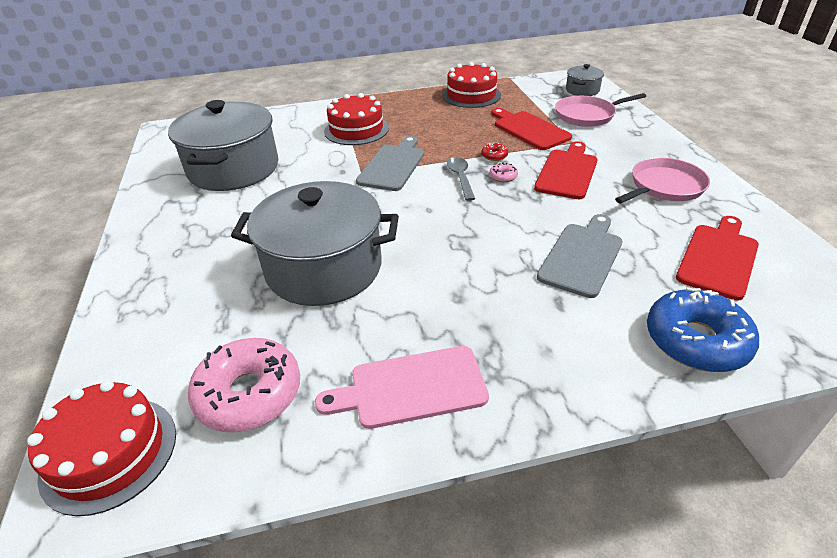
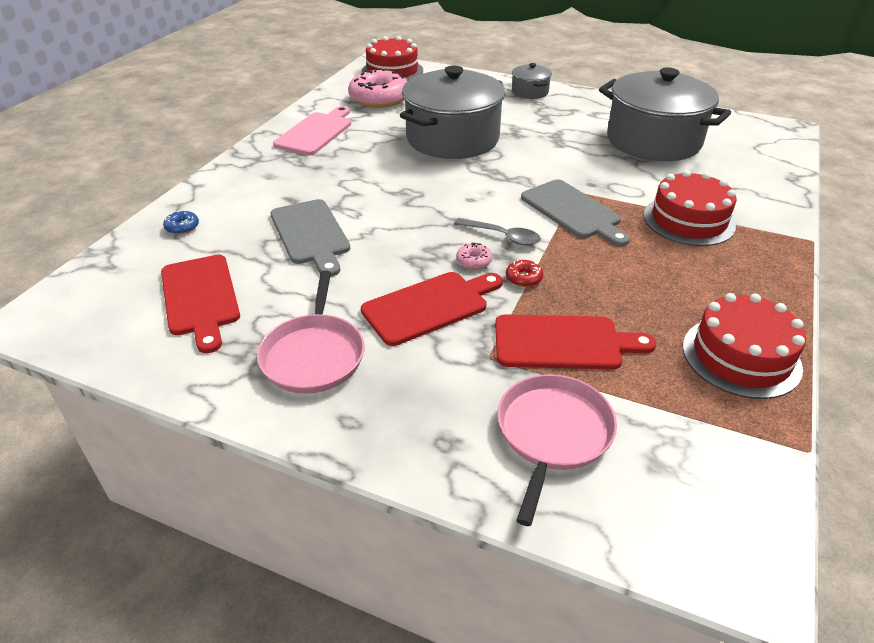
camera: 125 degrees right, 0 degrees up
(567, 172) = (429, 306): red cutting board -> red cutting board turned 90 degrees counterclockwise
(582, 90) = (664, 511): grey pot -> grey pot (530, 92)
(696, 340) = (182, 227): blue donut -> blue donut, size x0.41

